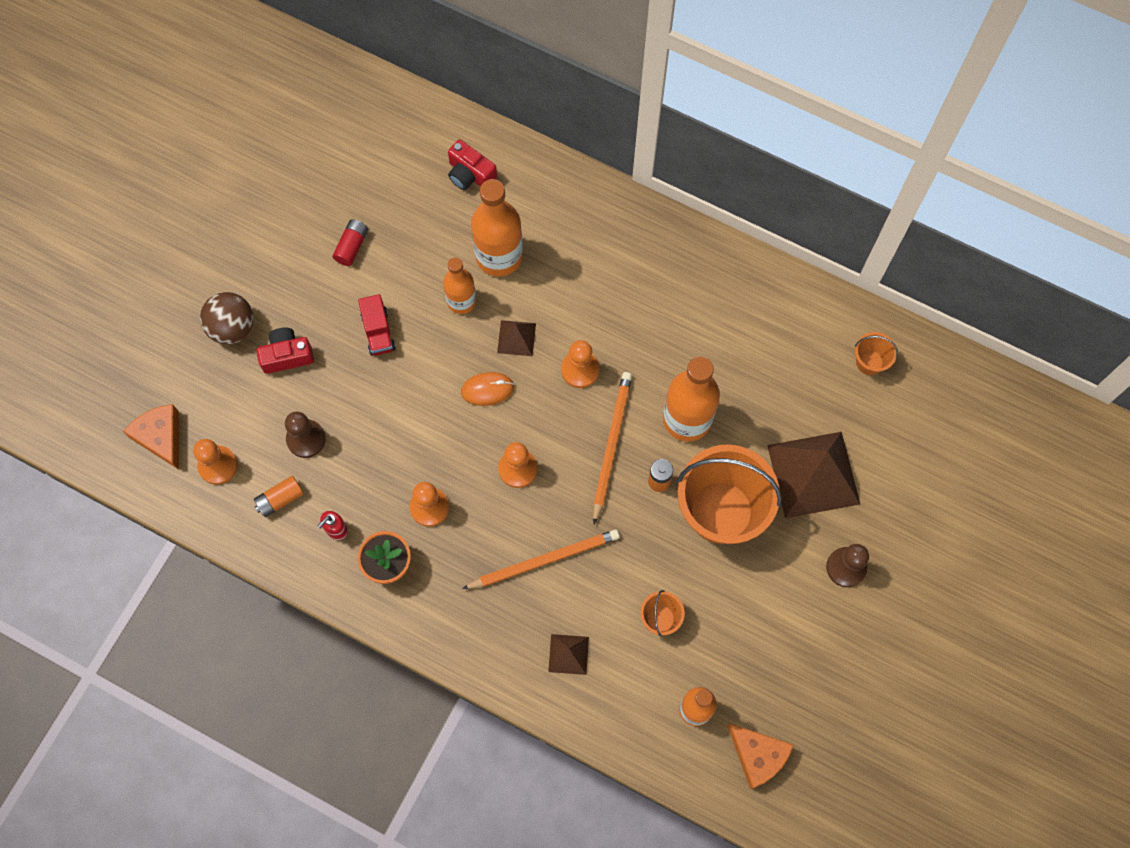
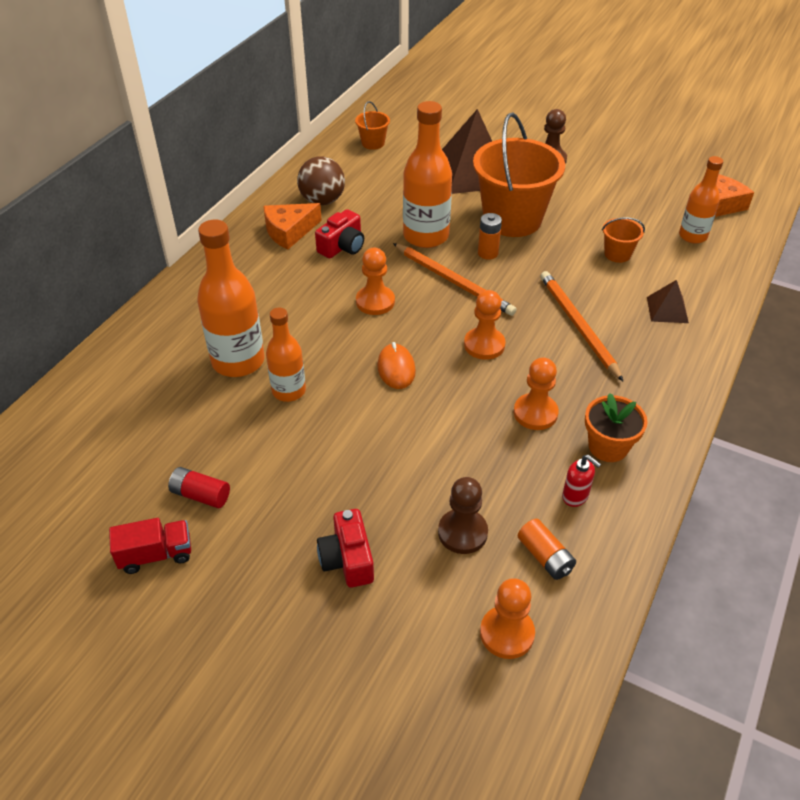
camera: 90 degrees left, 25 degrees down
(161, 437) = (470, 714): orange cheese -> orange cheese (289, 231)
(232, 327) = (301, 628): brown ball -> brown ball (322, 201)
(378, 332) = (321, 464): red truck -> red truck (156, 555)
(470, 174) = (128, 386): red camera -> red camera (342, 246)
(516, 338) = (337, 347): brown pyramid -> none
(611, 445) = (454, 282): orange pencil -> orange pencil turned 150 degrees counterclockwise

